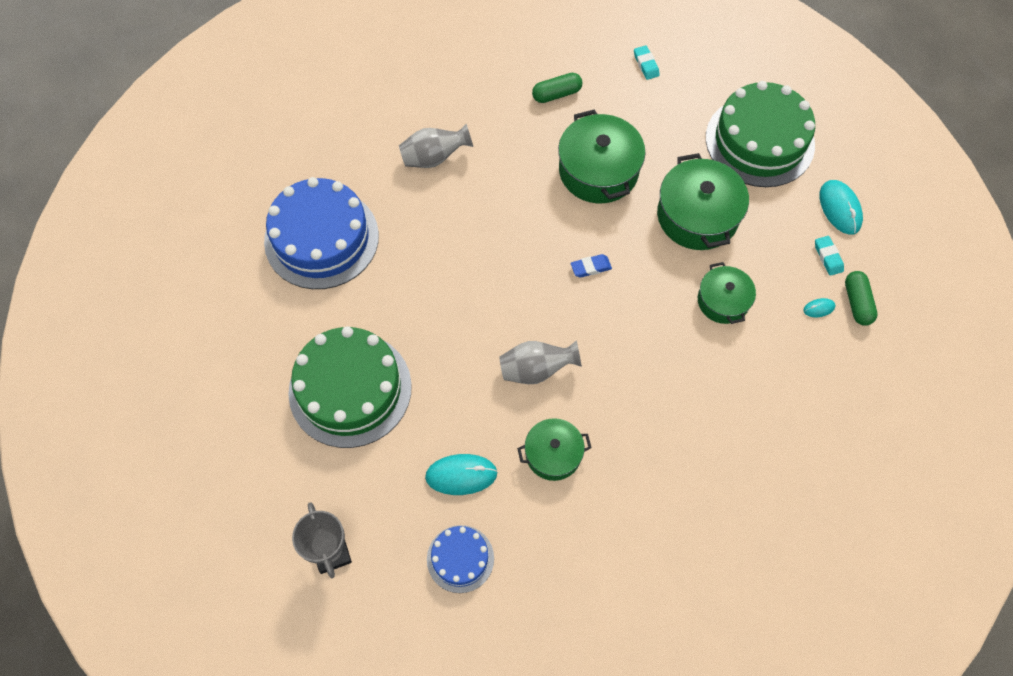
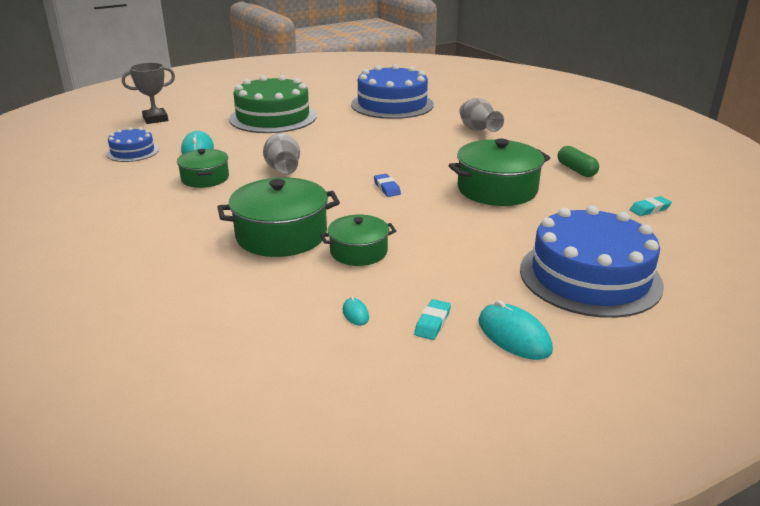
camera: 85 degrees right, 35 degrees down
(697, 216) = (463, 238): green pot -> green pot (281, 235)
(759, 141) = (590, 276): green cake -> blue cake
(828, 257) = (432, 323): turquoise eraser -> turquoise eraser turned 45 degrees counterclockwise
(840, 208) = (514, 335): turquoise mouse -> turquoise mouse turned 75 degrees clockwise
(857, 303) = (367, 344): green capsule -> none

